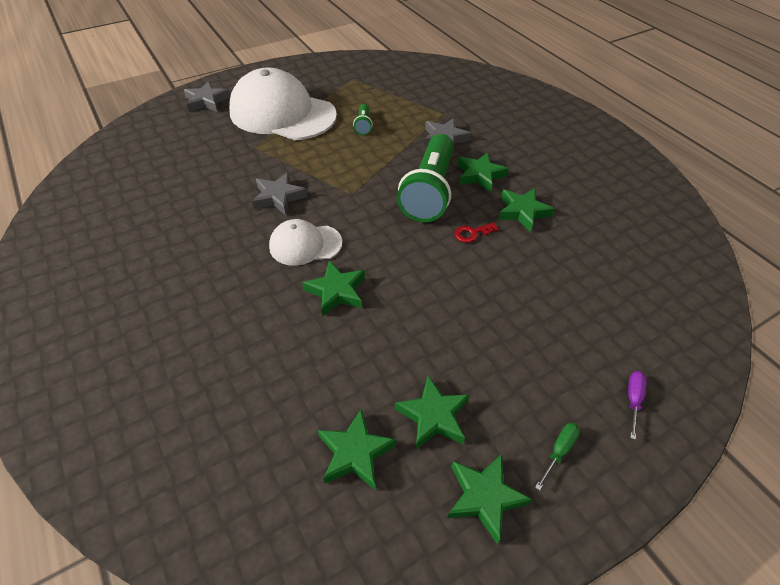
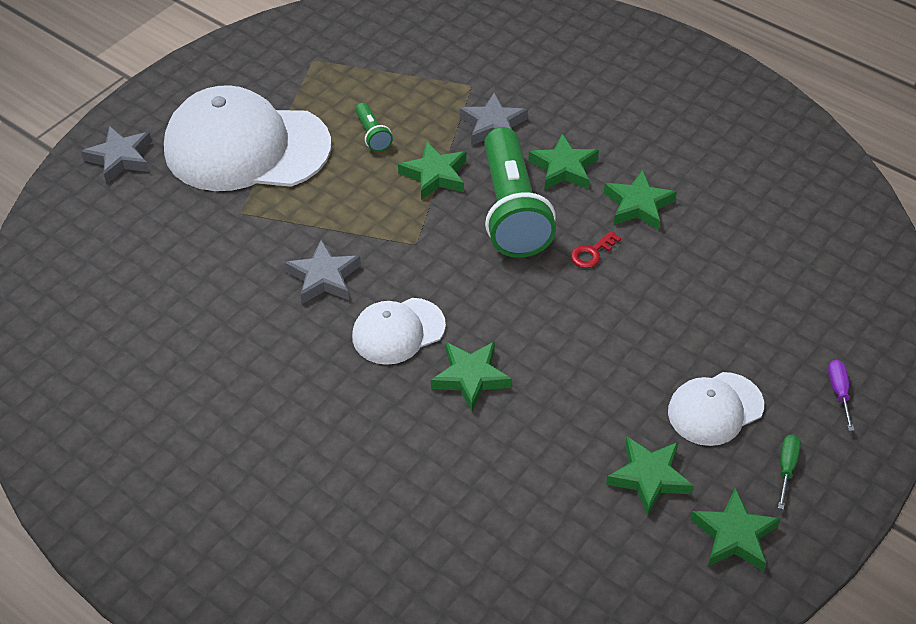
camera: 20 degrees left, 0 degrees up
(355, 453) = (588, 540): green star -> green star (435, 175)
(516, 378) = (715, 409): none -> white cap

